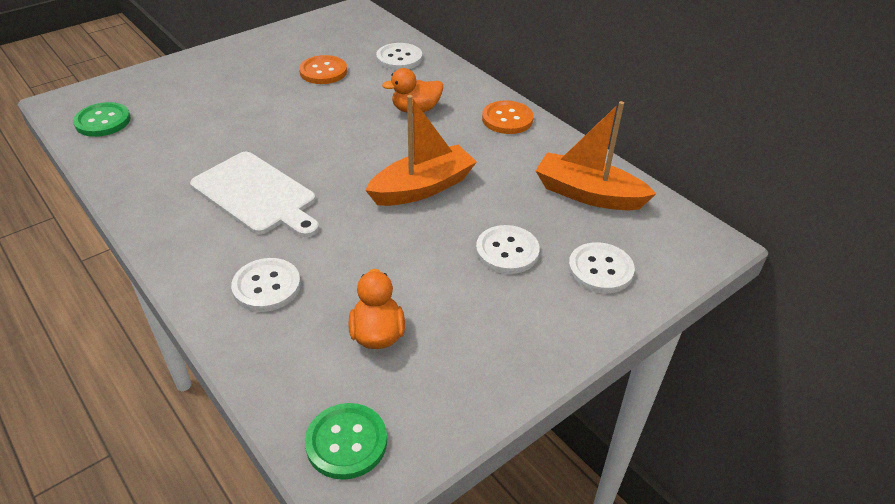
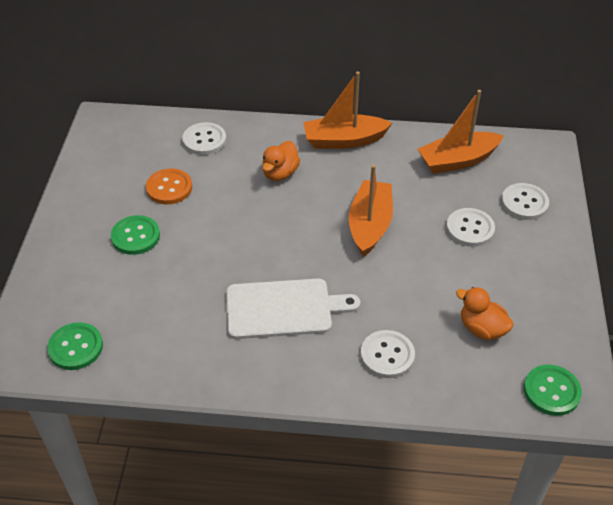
camera: 45 degrees left, 5 degrees up
(251, 85) = (135, 236): none -> green button
(507, 119) = (344, 140): orange button -> orange boat

